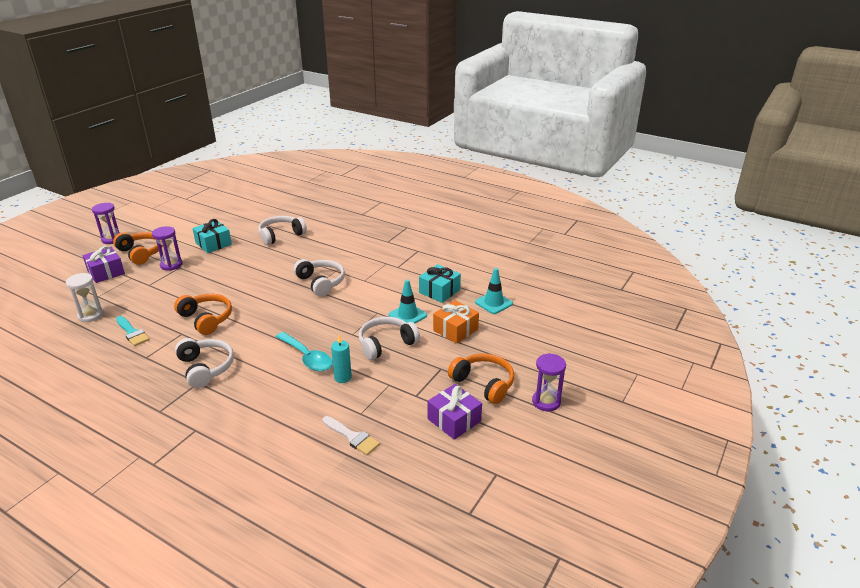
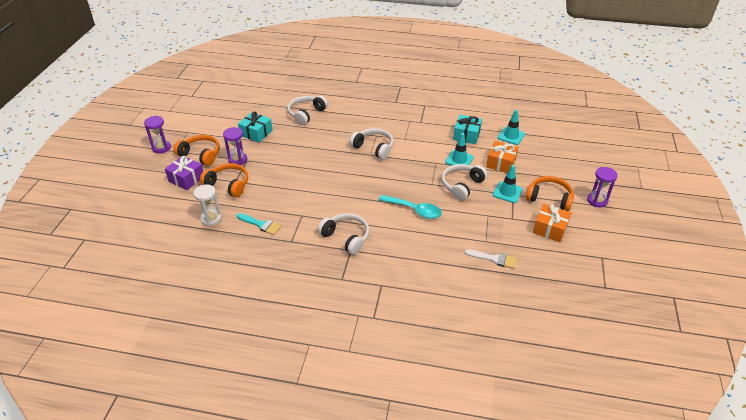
camera: 20 degrees left, 10 degrees up
(206, 319) = (310, 199): orange headphones -> orange headphones (228, 185)
(343, 377) = (452, 218): turquoise candle -> none
(435, 364) = (507, 192): none -> turquoise traffic cone
(454, 420) = (550, 229): purple gift -> orange gift

